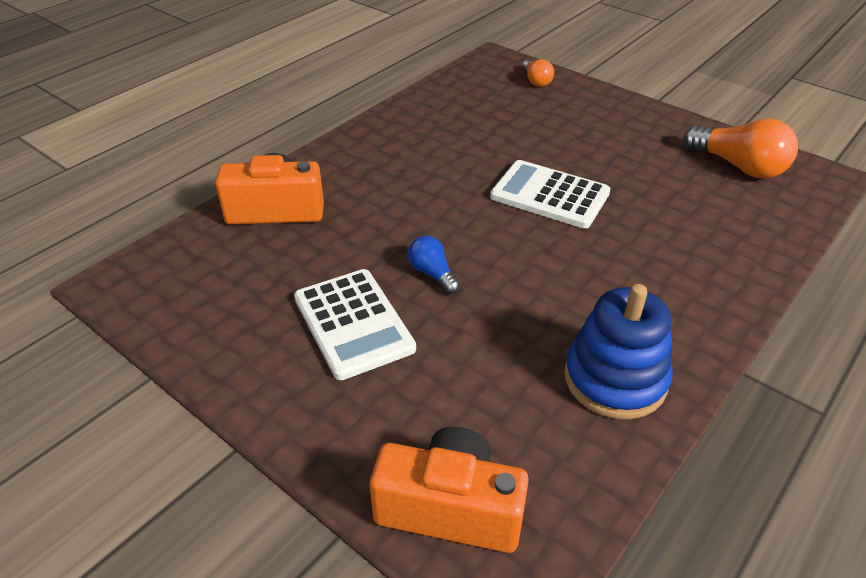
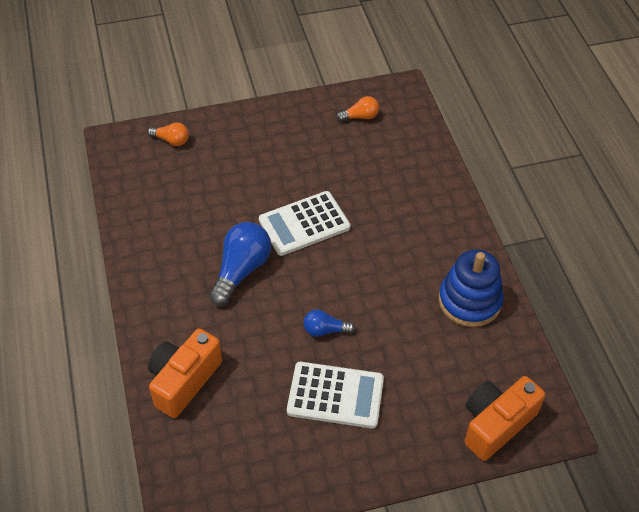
camera: 55 degrees left, 10 degrees up
(442, 183) = (241, 270): none -> blue light bulb
(739, 166) = (360, 117): orange light bulb -> orange light bulb, size x0.54

